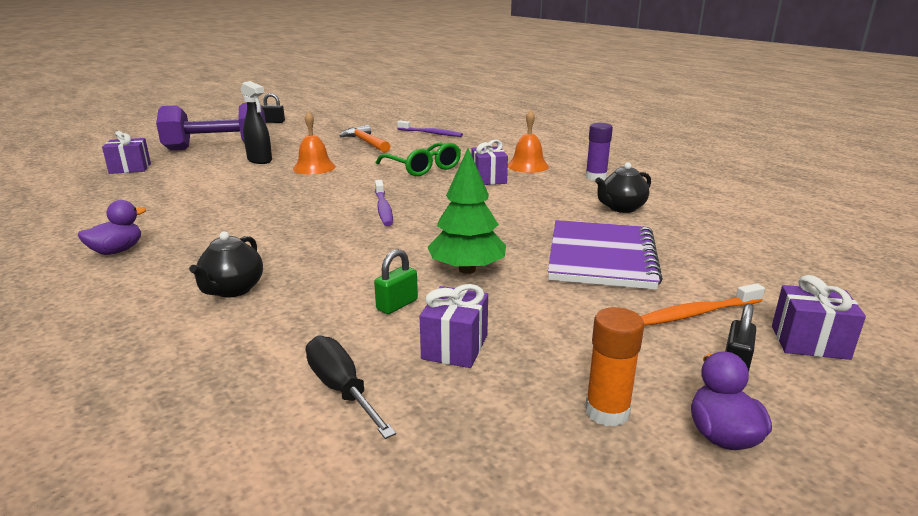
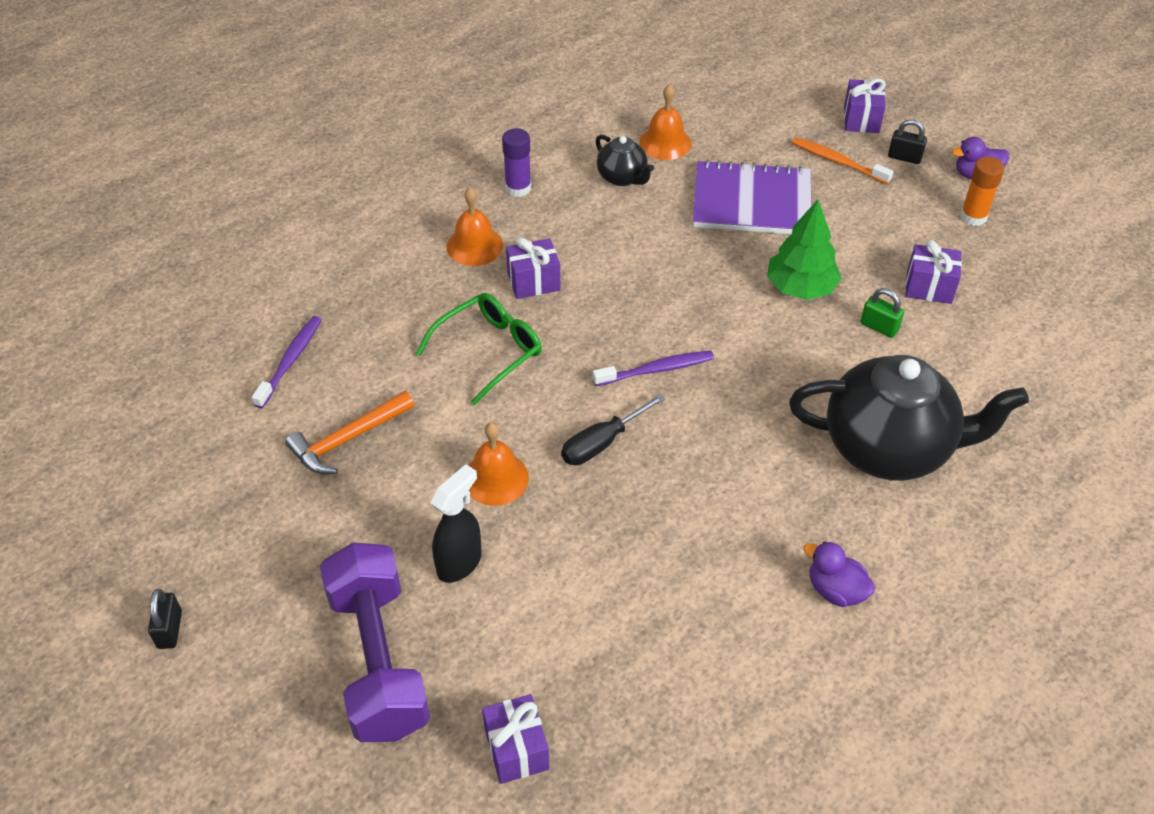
camera: 95 degrees left, 25 degrees up
(232, 290) = (889, 448): black teapot -> black teapot, size x2.13
(341, 389) = (1001, 340): black screwdriver -> black screwdriver (602, 443)
(683, 226) = (665, 143): none -> orange bell
(697, 313) = (837, 162): orange toothbrush -> orange toothbrush turned 150 degrees clockwise

